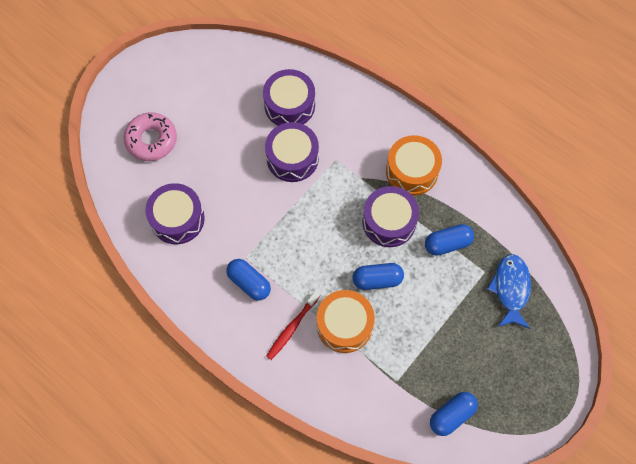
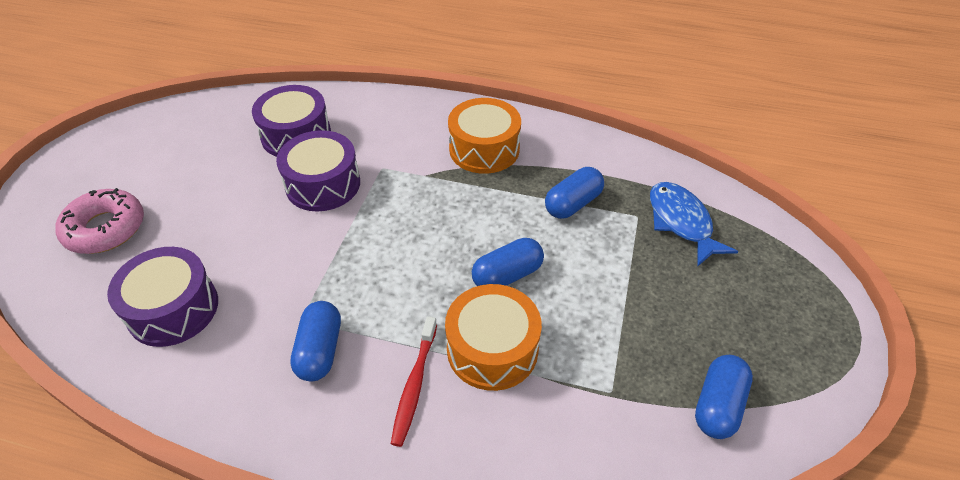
camera: 25 degrees left, 20 degrees down
(249, 283) = (320, 350): blue capsule -> blue capsule turned 75 degrees clockwise
(389, 222) = (485, 207): purple drum -> none

